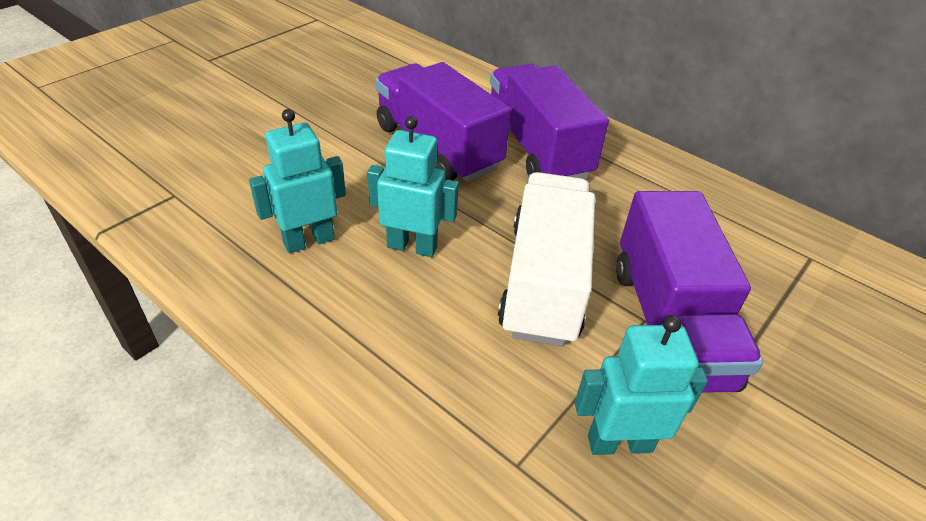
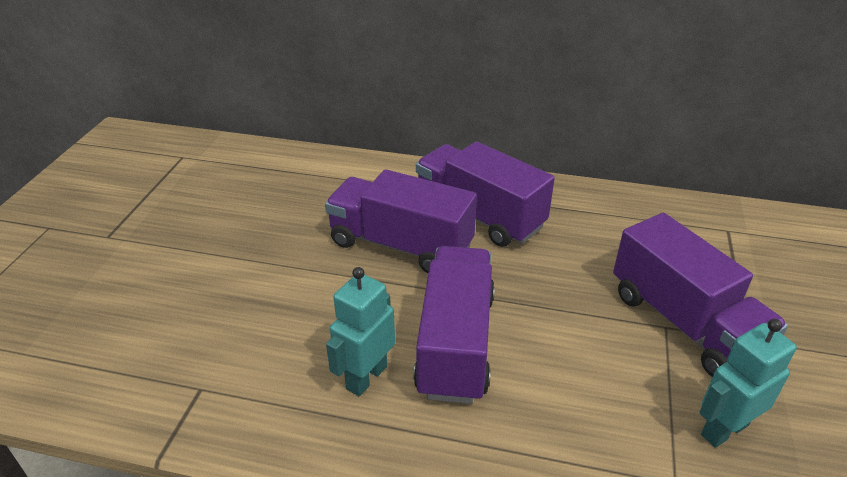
camera: 25 degrees left, 5 degrees down
(412, 246) = (455, 343): turquoise robot -> purple truck
(544, 281) = (576, 328): white truck -> none

